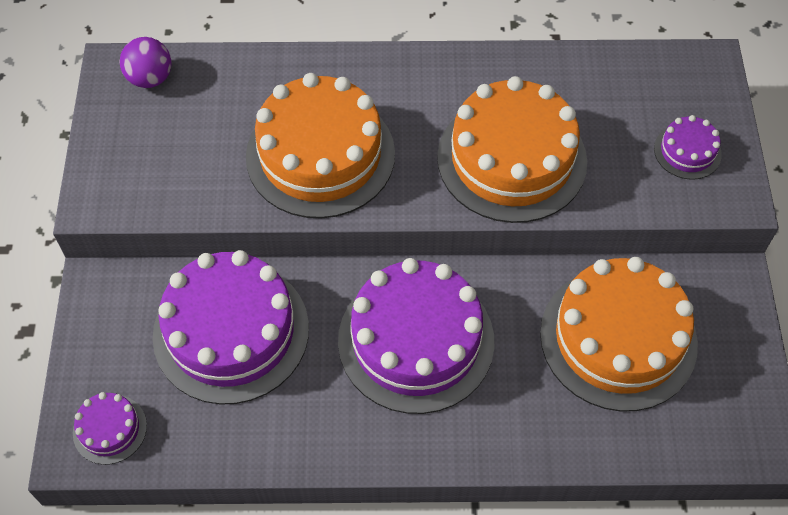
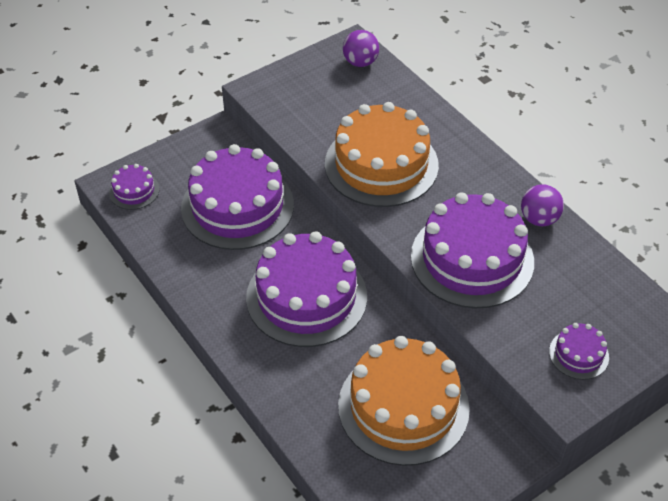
camera: 55 degrees right, 10 degrees down
(504, 73) = (539, 219): none -> purple ball
(511, 159) = (472, 259): orange cake -> purple cake

